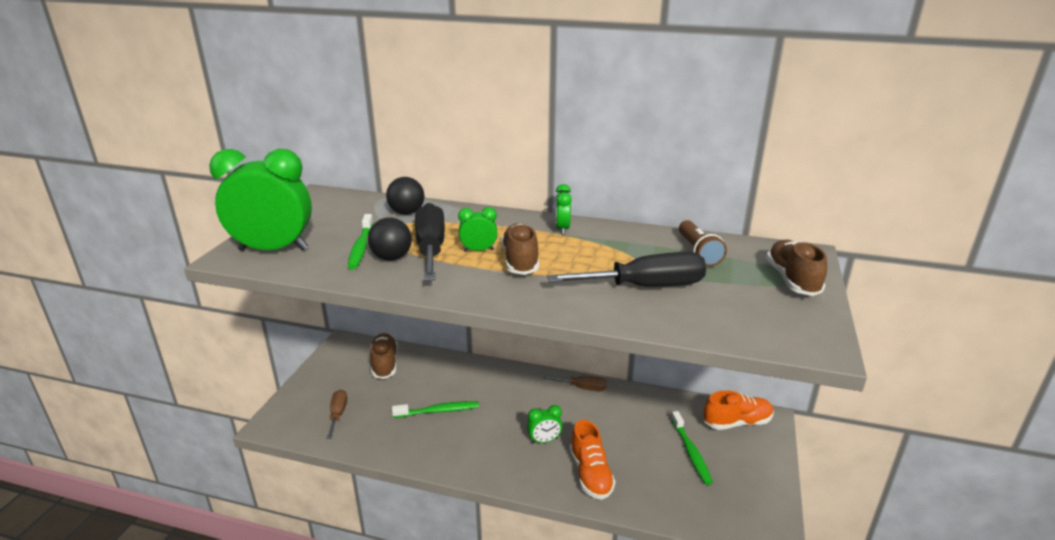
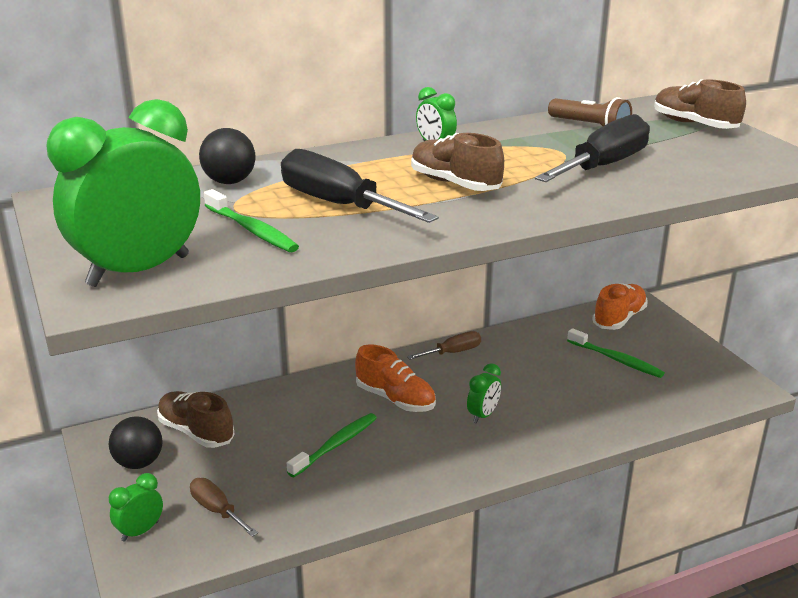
camera: 40 degrees left, 0 degrees up
(392, 257) = (313, 226): black ball -> black ball (139, 463)
(478, 250) = (393, 189): green clock -> green clock (140, 531)
(590, 474) = (562, 420): orange shoe -> orange shoe (395, 399)

